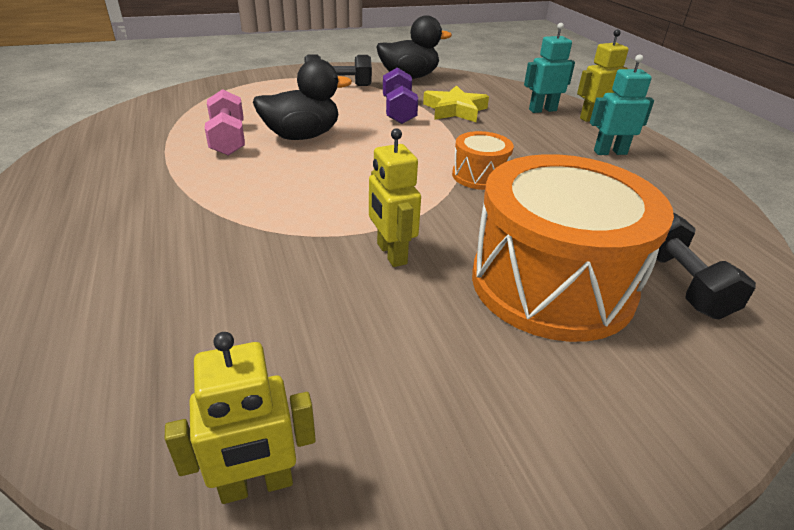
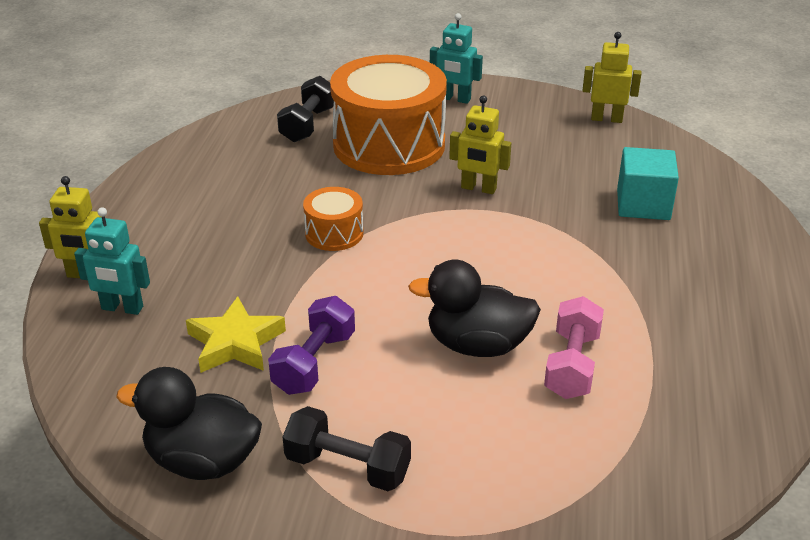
camera: 150 degrees left, 0 degrees up
(171, 290) = (643, 204): none -> turquoise cube
(391, 254) = (478, 188): yellow robot -> yellow robot turned 105 degrees clockwise
(610, 152) = (164, 224): turquoise robot -> turquoise robot (455, 99)

